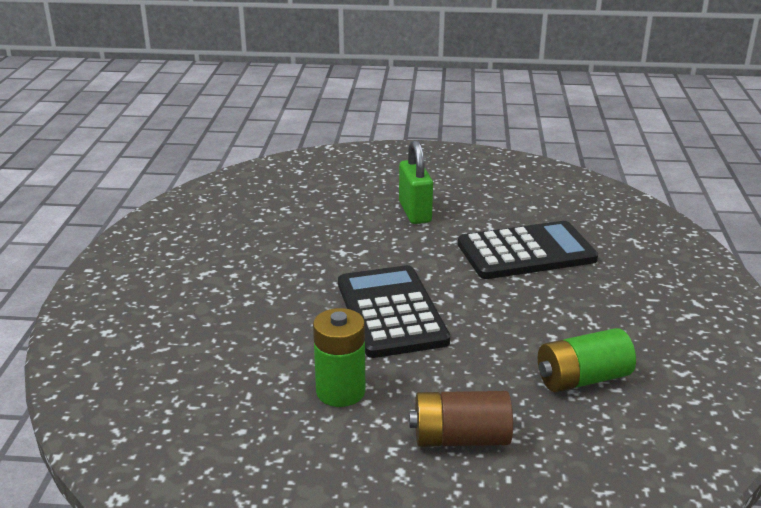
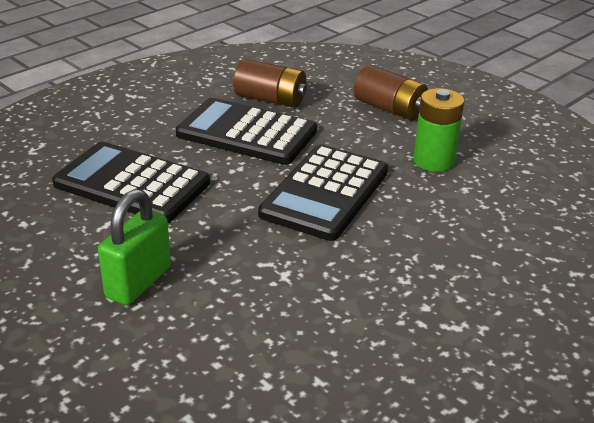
camera: 140 degrees left, 5 degrees up
(533, 330) = (246, 133): none -> black calculator
(582, 379) = (270, 99): green battery -> brown battery

